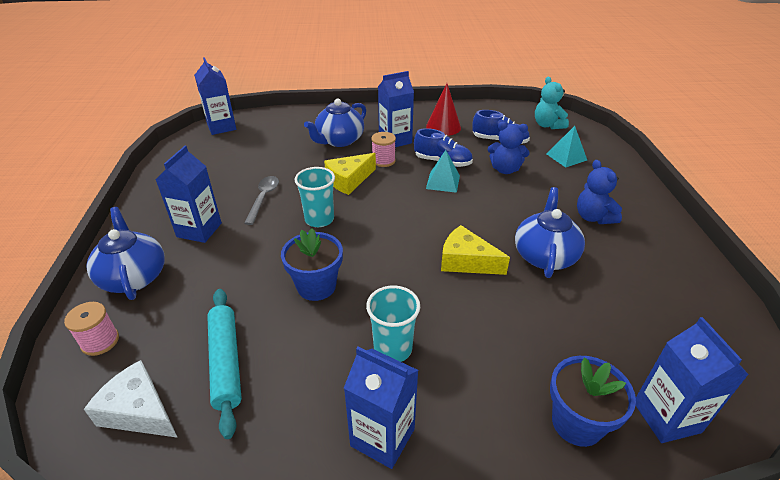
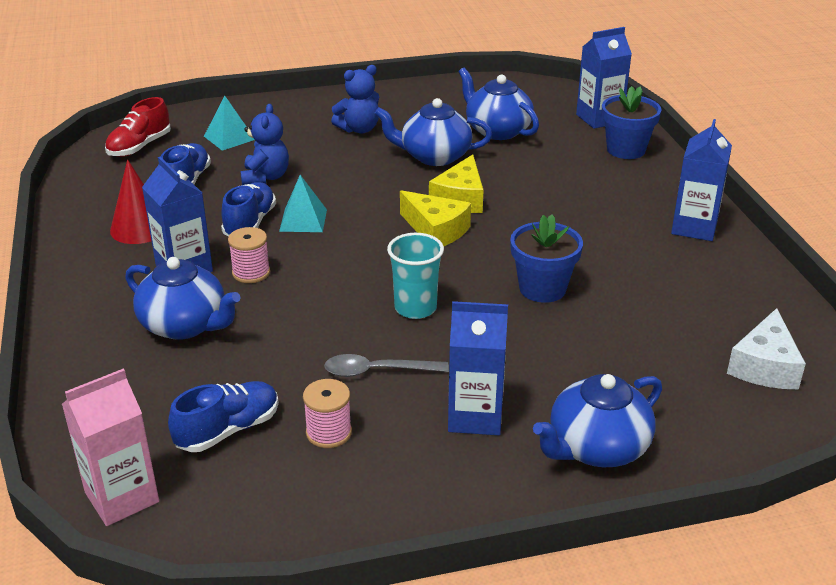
camera: 100 degrees left, 5 degrees down
(100, 341) = (709, 432): pink spool -> pink spool (329, 432)
(221, 127) = (122, 497): blue carton -> pink carton
(225, 362) = (678, 326): turquoise rolling pin -> none
(246, 151) = (228, 430): none -> blue shoe
(348, 180) = (312, 297): yellow cheese -> yellow cheese (436, 230)
(393, 349) = (603, 231): turquoise cup -> none
(547, 125) = (139, 147): turquoise teddy bear -> red shoe
(609, 308) = (497, 130): none -> blue teapot

